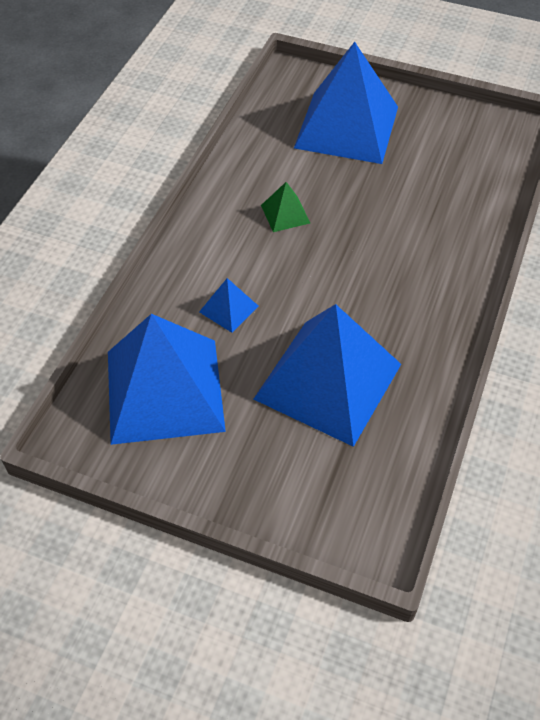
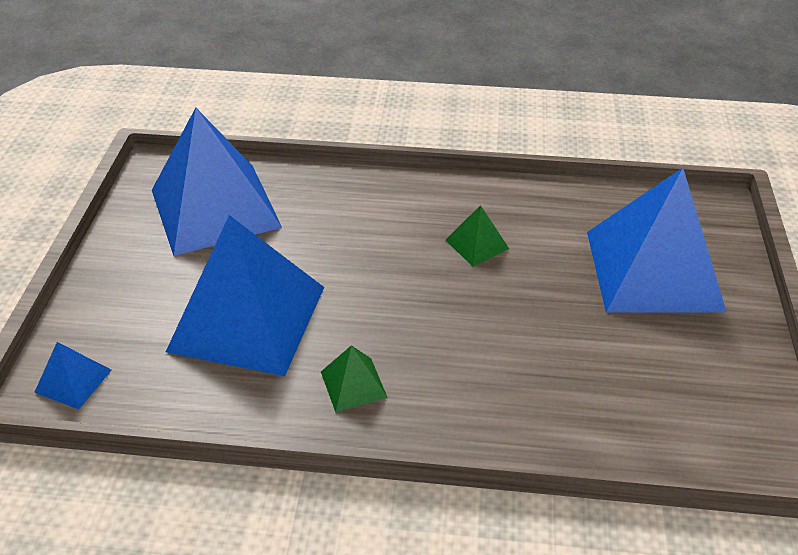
camera: 75 degrees right, 10 degrees down
(228, 309) = (325, 228): blue pyramid -> blue pyramid (73, 381)
(419, 321) = (353, 384): none -> green pyramid

